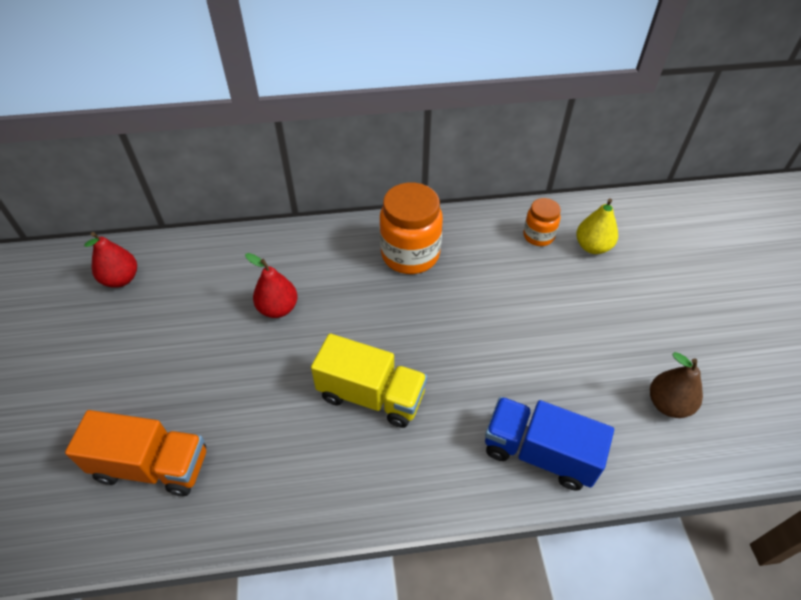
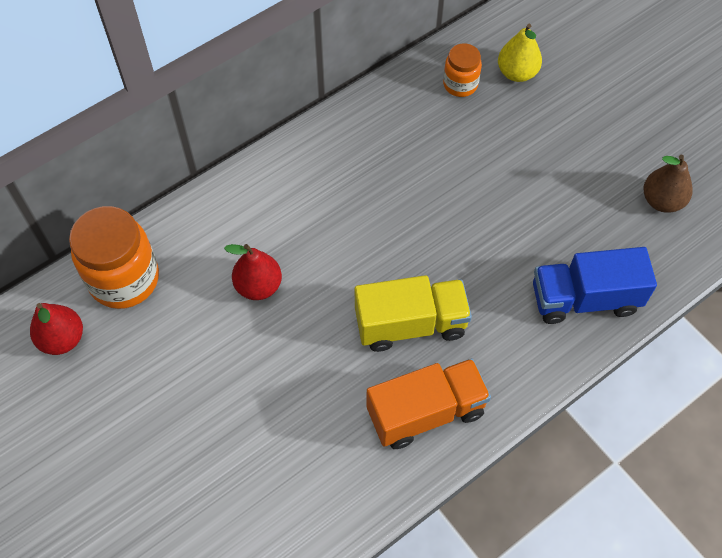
camera: 30 degrees left, 10 degrees up
(152, 466) = (258, 495): orange truck -> orange truck (426, 412)
(410, 254) = (349, 164): orange jar -> orange jar (124, 279)

